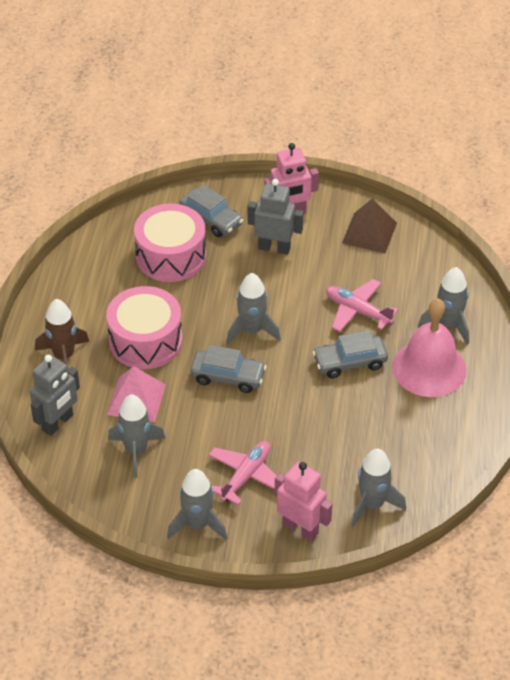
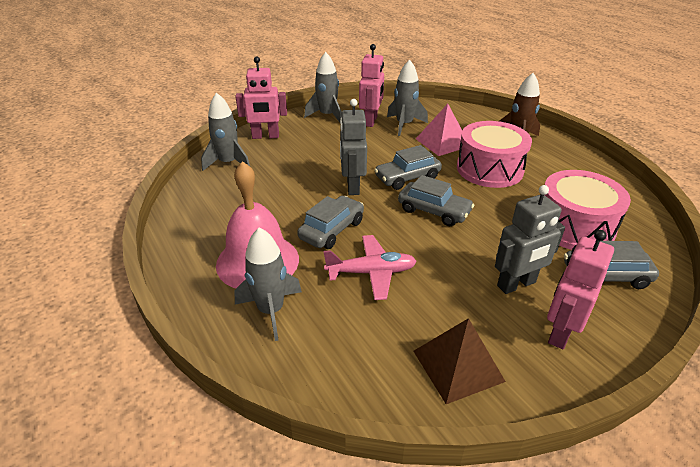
camera: 140 degrees right, 10 degrees down
(58, 423) = (463, 116): grey robot -> grey robot (352, 186)
(162, 481) = (371, 121): none -> pink robot
(246, 476) = (326, 141): pink plane -> none
(252, 330) = (434, 211): grey rocket -> grey car

